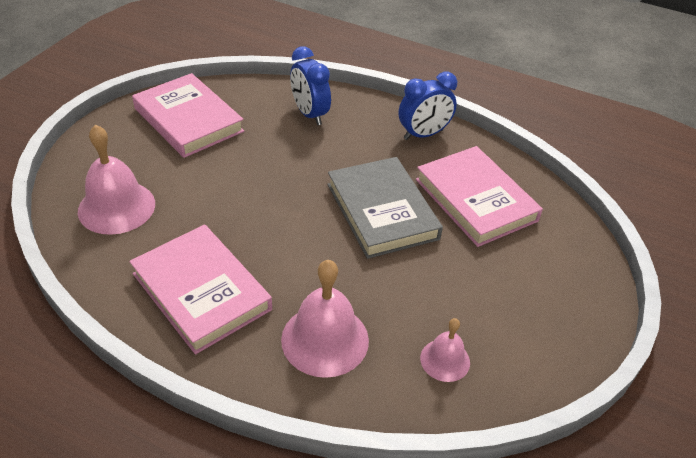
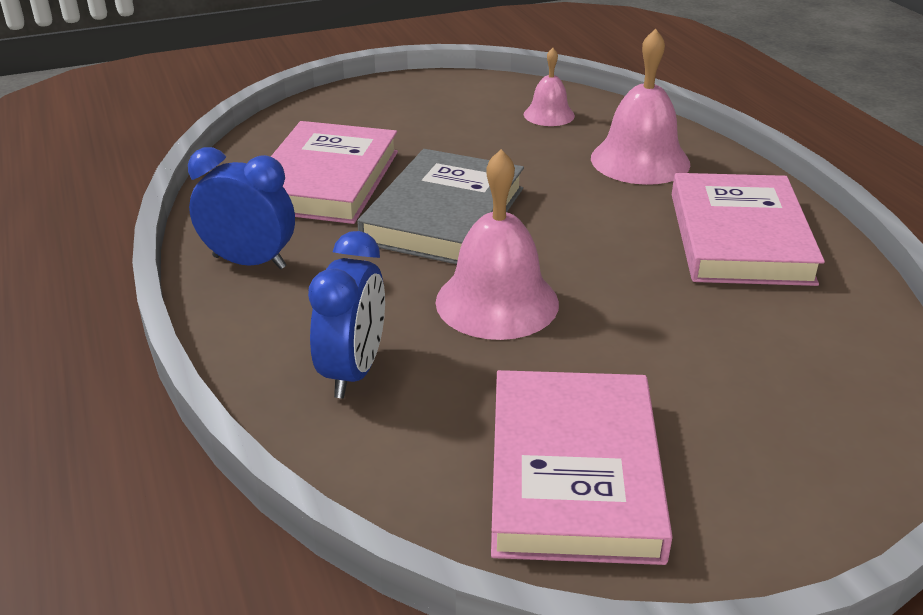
camera: 135 degrees left, 10 degrees down
(116, 207) = (804, 375): pink bell -> pink bell (497, 302)

